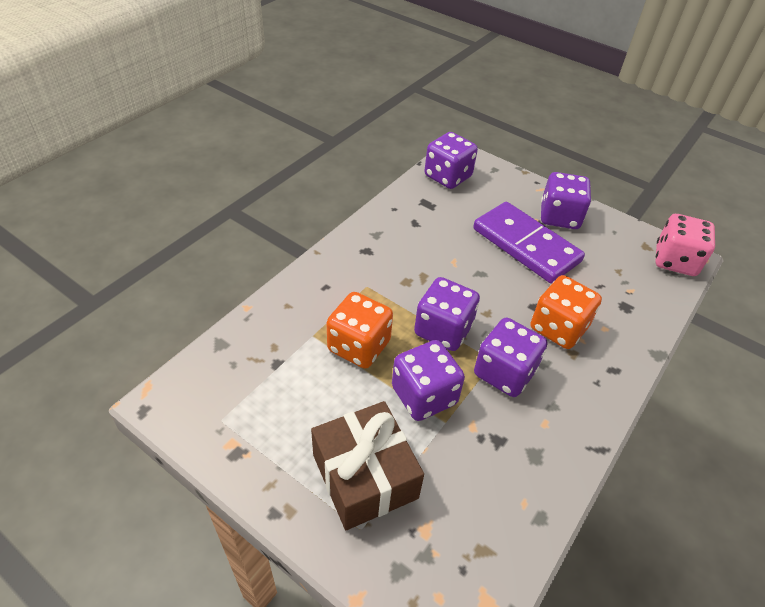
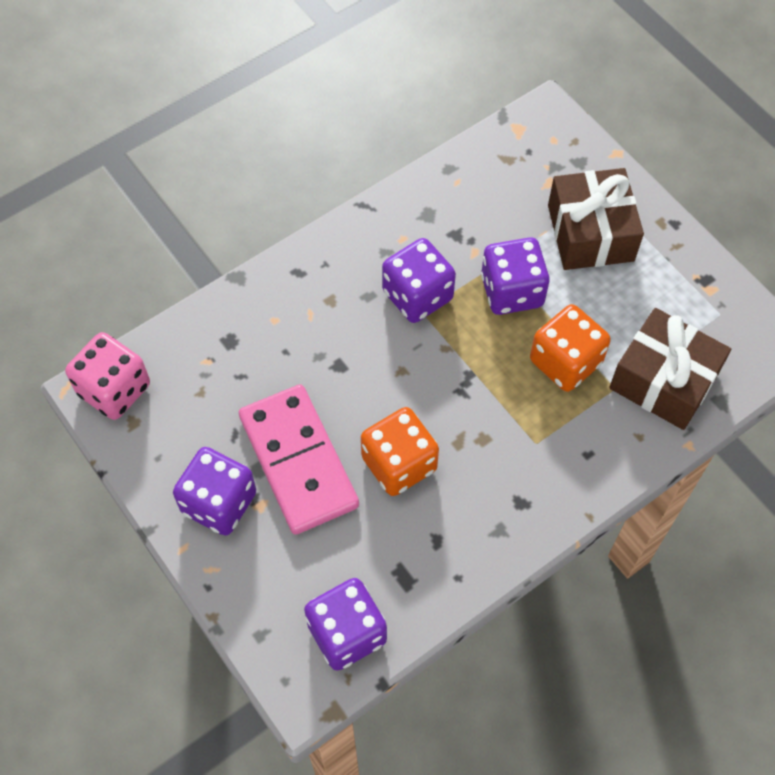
camera: 160 degrees left, 15 degrees up
(271, 349) = (663, 380): none -> brown gift
(443, 330) = (463, 360): purple dice -> none
(526, 245) = (298, 461): purple domino -> pink domino
(558, 328) = (328, 332): orange dice -> orange dice (399, 464)

